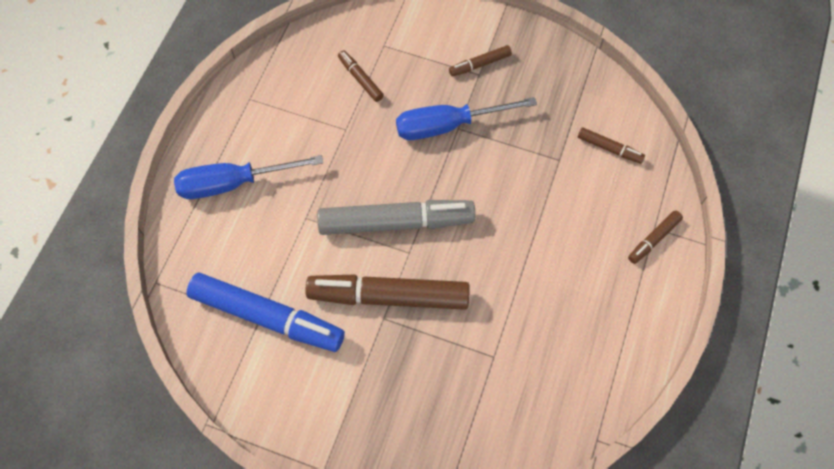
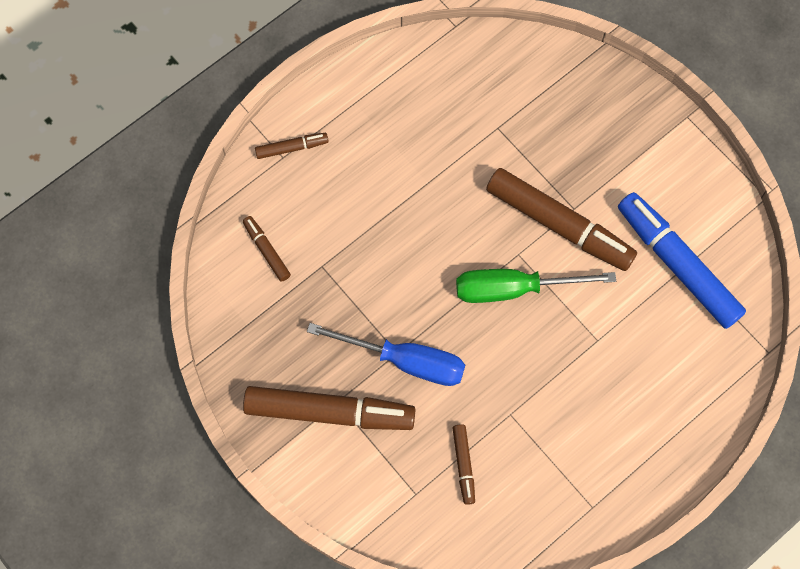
camera: 150 degrees left, 5 degrees up
(234, 183) = (651, 415): blue screwdriver -> none
(396, 222) = (514, 289): grey marker -> green screwdriver
(480, 64) = (329, 412): brown marker -> brown marker, size x2.17

